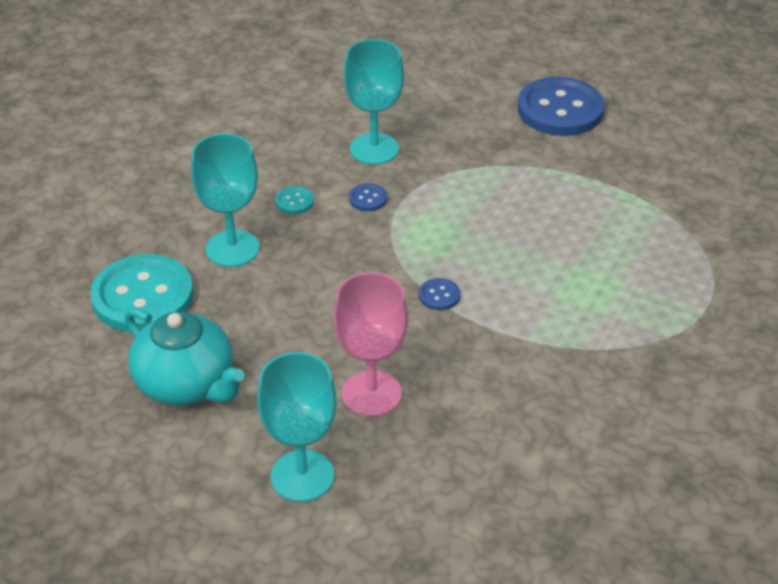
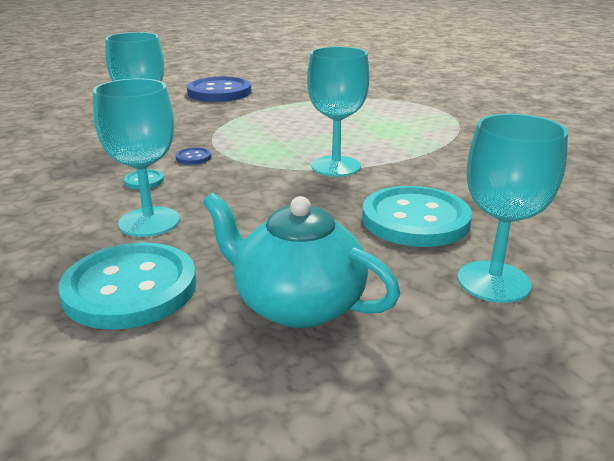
camera: 55 degrees left, 15 degrees down
(187, 384) = (297, 304): turquoise teapot -> turquoise teapot turned 135 degrees counterclockwise
(371, 393) = (415, 220): pink goblet -> turquoise button
(439, 295) = (336, 166): blue button -> turquoise goblet

